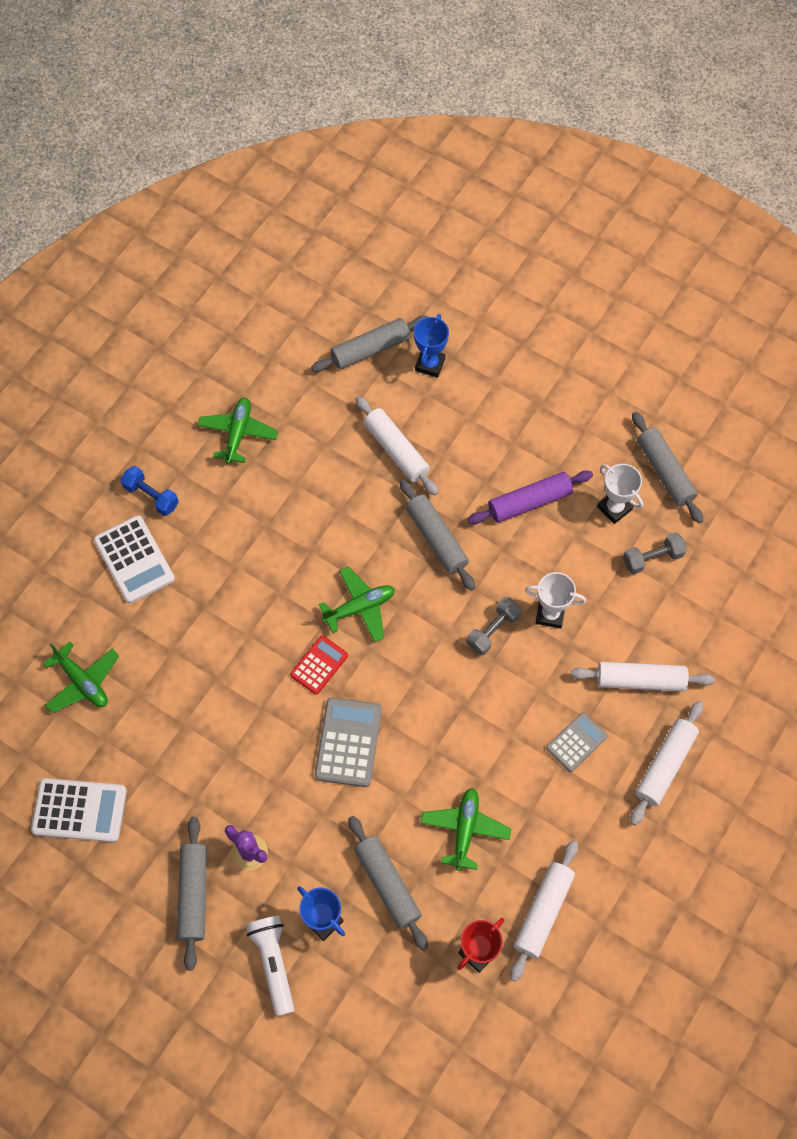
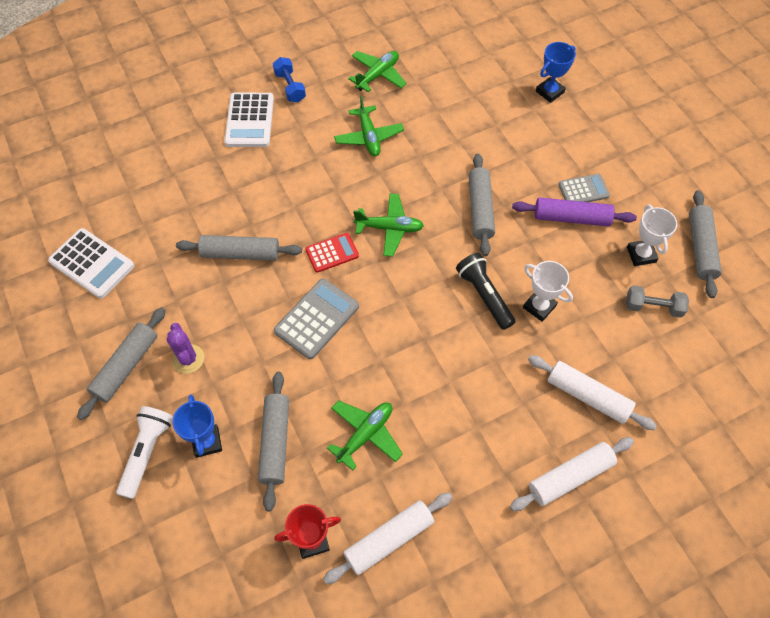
camera: 30 degrees right, 5 degrees down
(83, 682) = (157, 181): green plane -> green plane (369, 137)
(370, 349) = (510, 64): grey rolling pin -> grey rolling pin (240, 253)
(396, 450) = (487, 136): white rolling pin -> none
(493, 630) = (484, 295): grey dumbbell -> black flashlight
(576, 742) = (502, 416): grey calculator -> grey calculator (583, 190)

